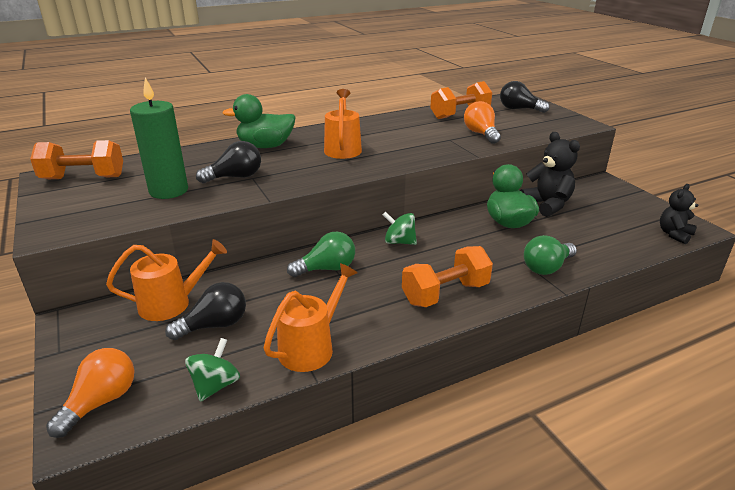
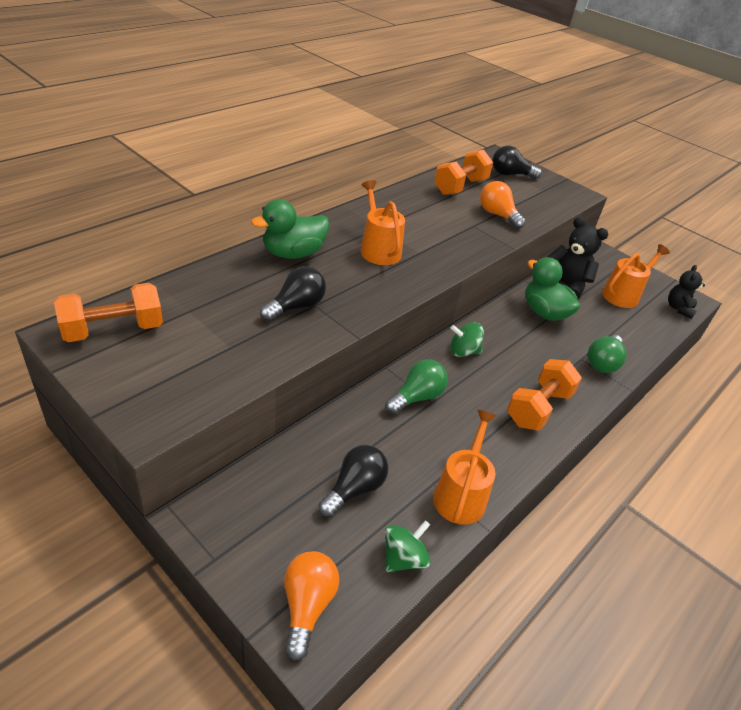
camera: 25 degrees left, 10 degrees up
(169, 191) = (237, 337): green candle -> none
(171, 303) = (290, 471): orange watering can -> orange watering can (623, 295)
(215, 385) = (403, 558): green spinning top -> green spinning top turned 45 degrees clockwise

